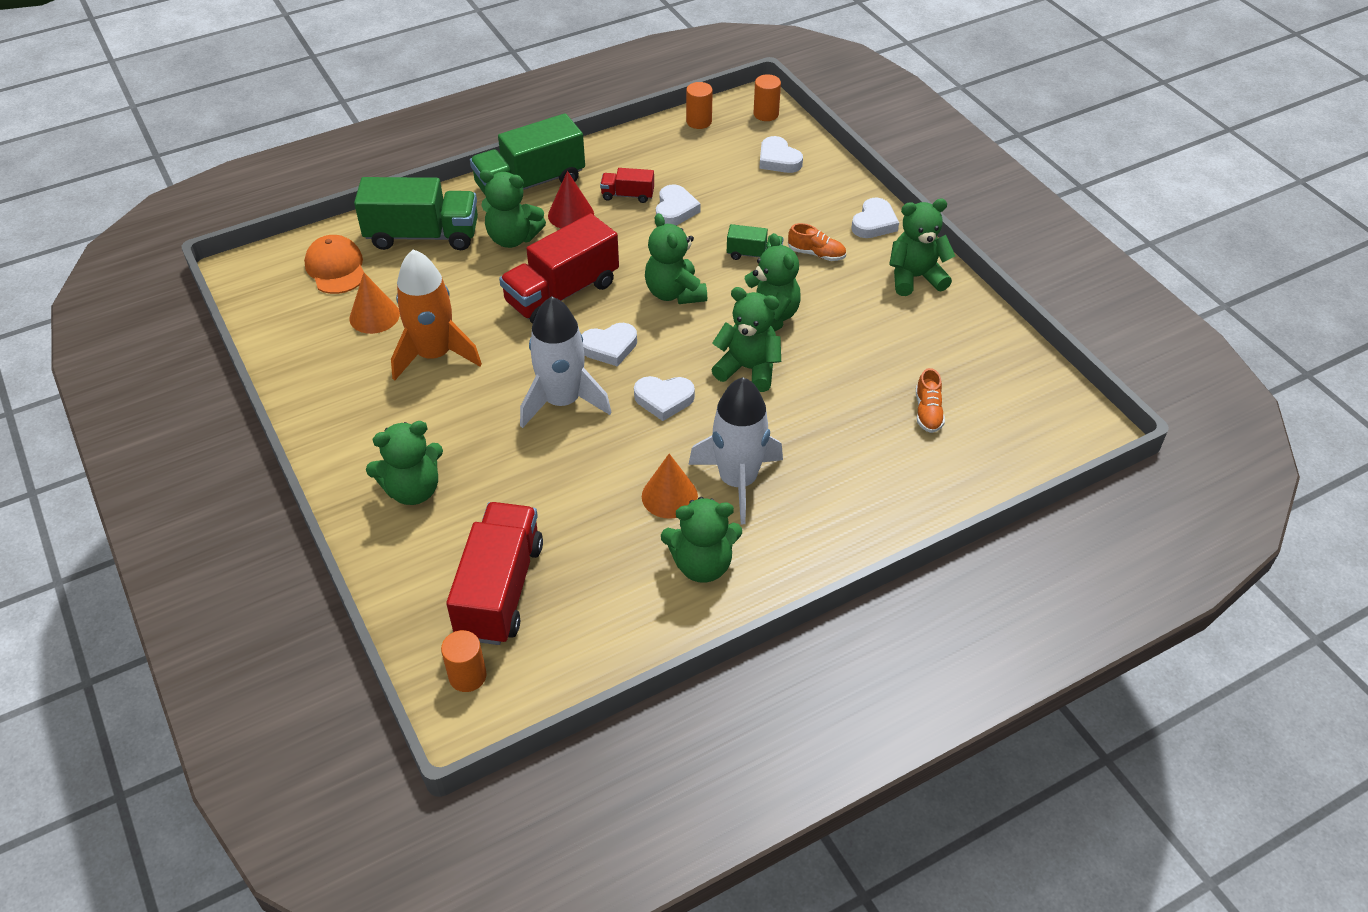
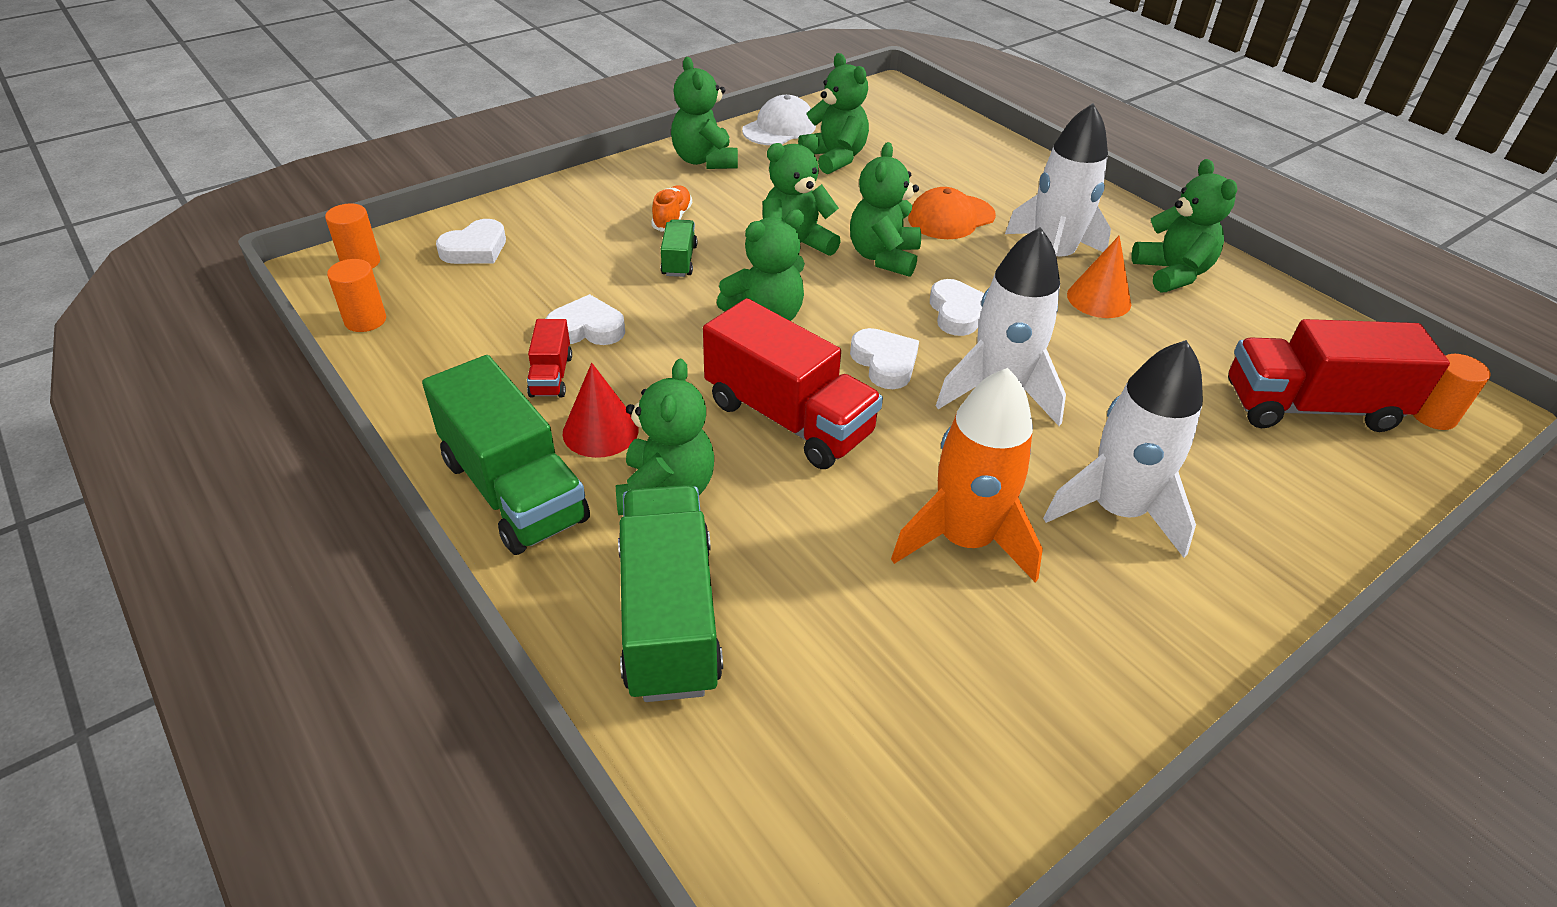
camera: 100 degrees left, 5 degrees down
(336, 268) = (784, 741): orange cap -> orange cap (951, 217)
(374, 316) = (901, 641): orange cone -> none
(413, 490) = (1225, 512): green teddy bear -> green teddy bear (834, 158)
(434, 433) = (1116, 510): none -> white rocket
(874, 223) = (611, 183): white heart -> none
(928, 412) = (903, 157): orange shoe -> none
(984, 331) = (779, 128): none -> white cap

